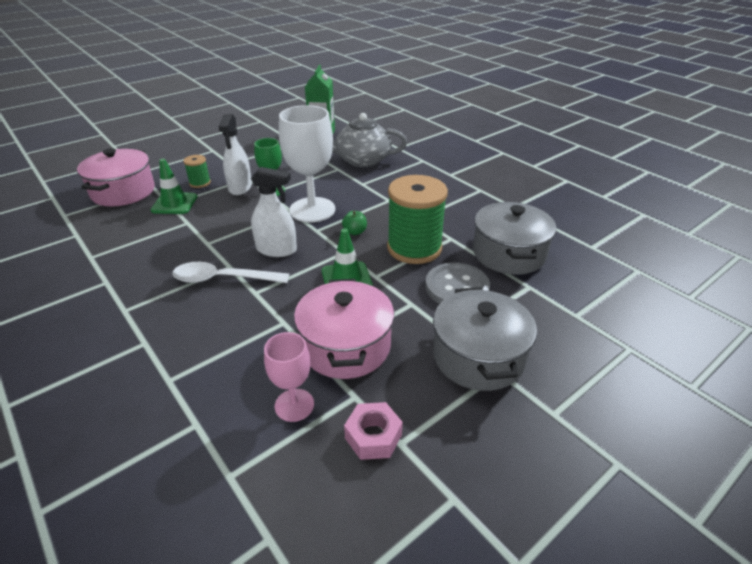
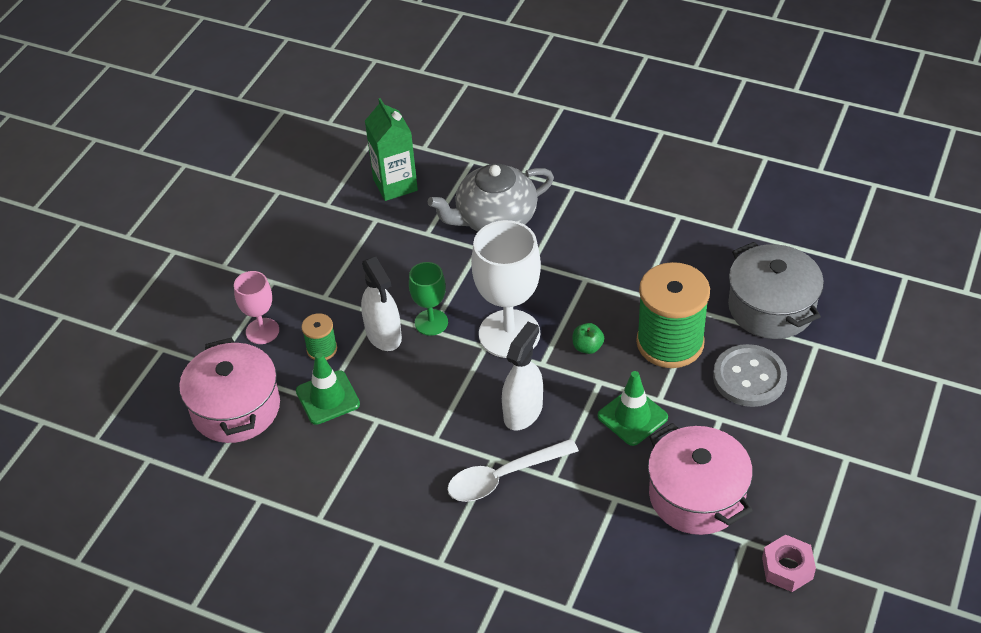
camera: 25 degrees left, 10 degrees up
(276, 249) = (523, 412): white spray bottle -> white spray bottle turned 45 degrees counterclockwise
(294, 405) = (701, 574): pink goblet -> pink goblet (262, 331)
(478, 356) = (820, 450): grey pot -> none

